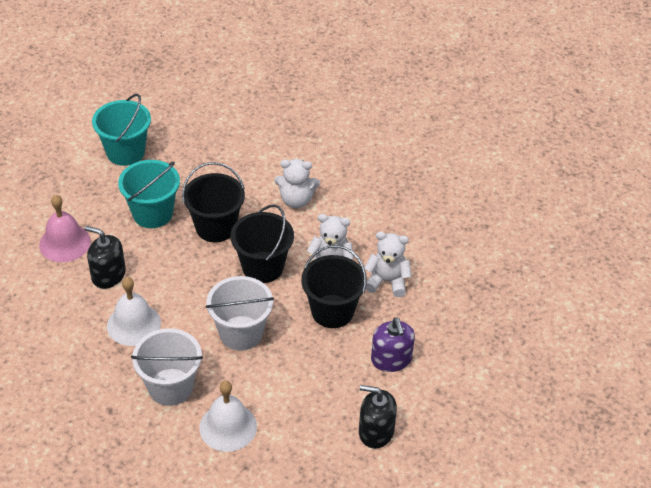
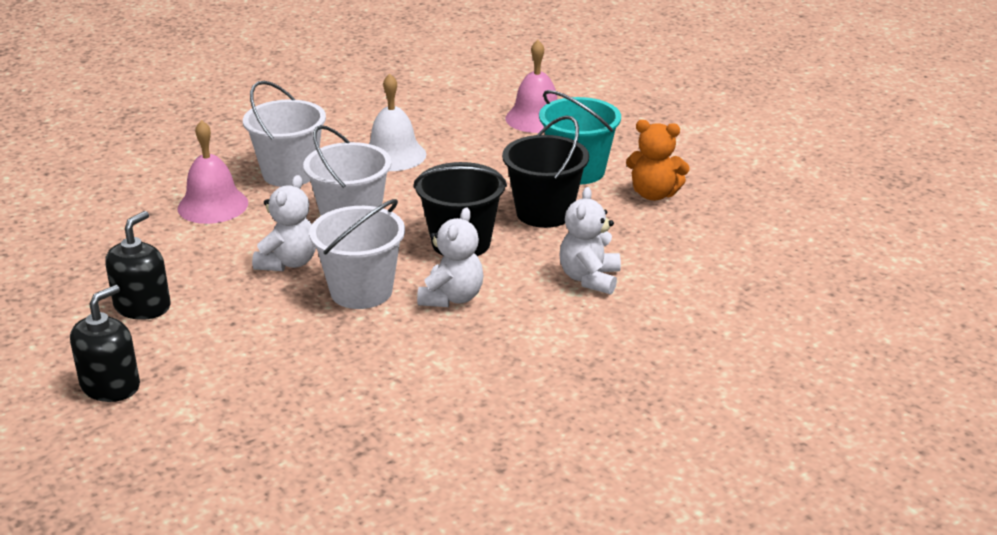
camera: 100 degrees right, 15 degrees down
(108, 275) = (477, 142): black soap dispenser -> black soap dispenser (110, 386)
(125, 152) = (697, 156): turquoise bucket -> none
(183, 173) = (654, 194): none -> orange teddy bear
(228, 427) = (213, 205): white bell -> pink bell
(332, 311) = (361, 291): black bucket -> white bucket
(387, 281) = (401, 344): white teddy bear -> white teddy bear (288, 262)
(391, 359) = (253, 332): purple soap dispenser -> none

